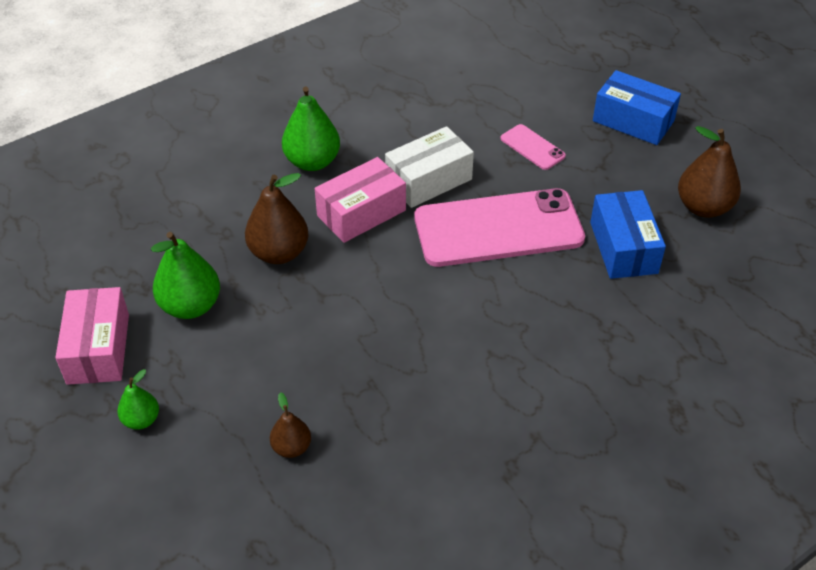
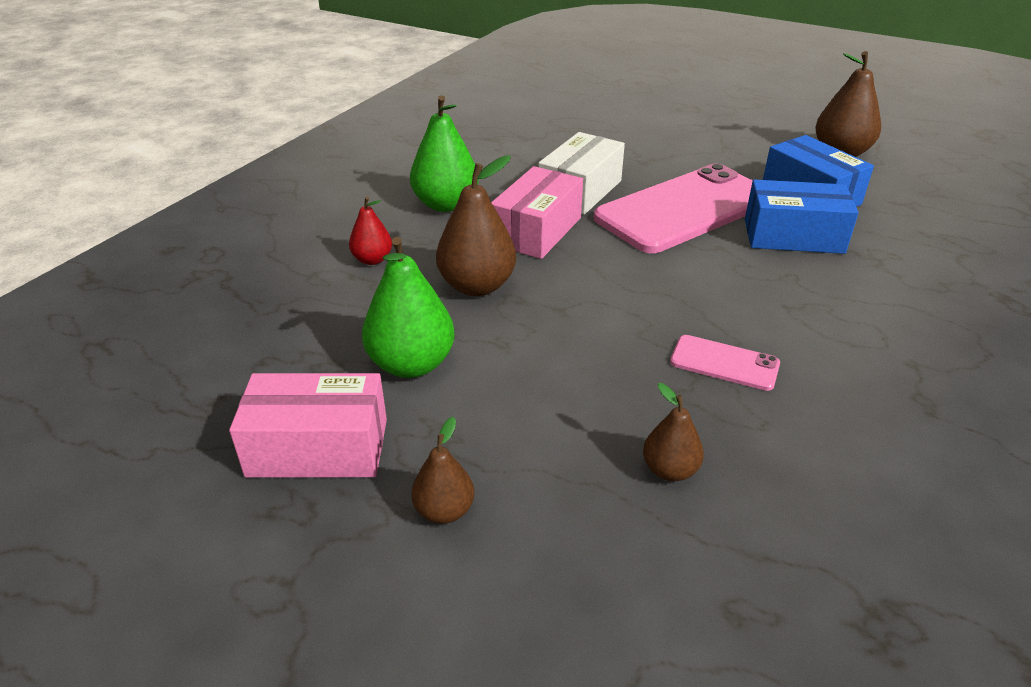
camera: 25 degrees left, 10 degrees down
(98, 348) = (318, 447): pink box -> pink box turned 60 degrees counterclockwise
(141, 420) = (444, 511): green pear -> brown pear
(223, 202) = (372, 260): none -> red pear
(532, 147) = (652, 148): pink phone -> pink phone (724, 363)
(633, 121) = (717, 114): blue box -> blue box (793, 236)

